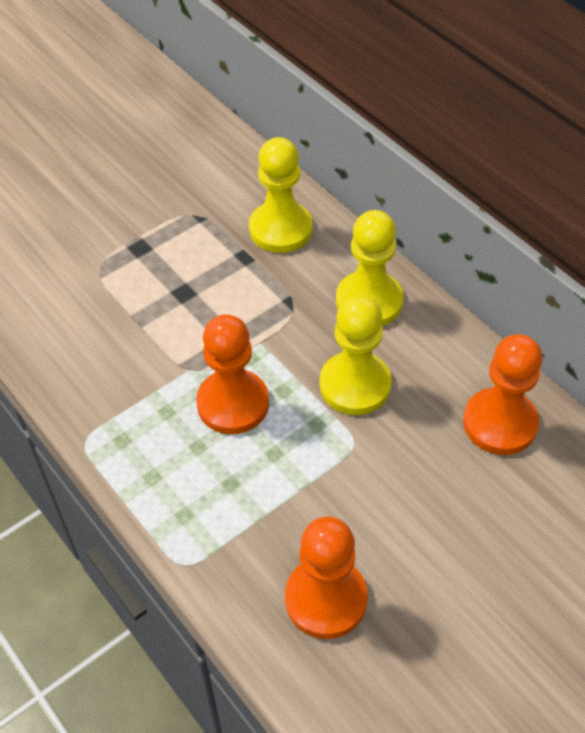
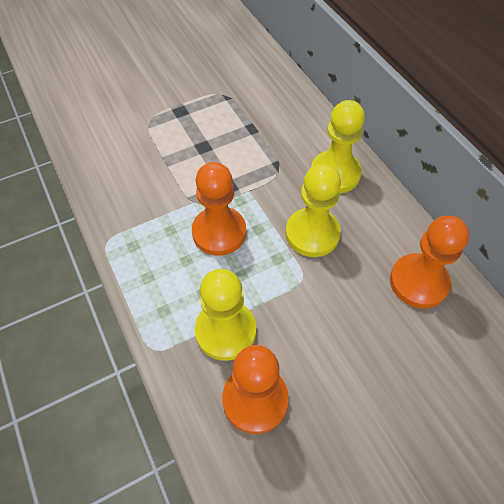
camera: 10 degrees right, 5 degrees up
(280, 229) = (282, 113): yellow pawn -> yellow pawn (225, 331)

